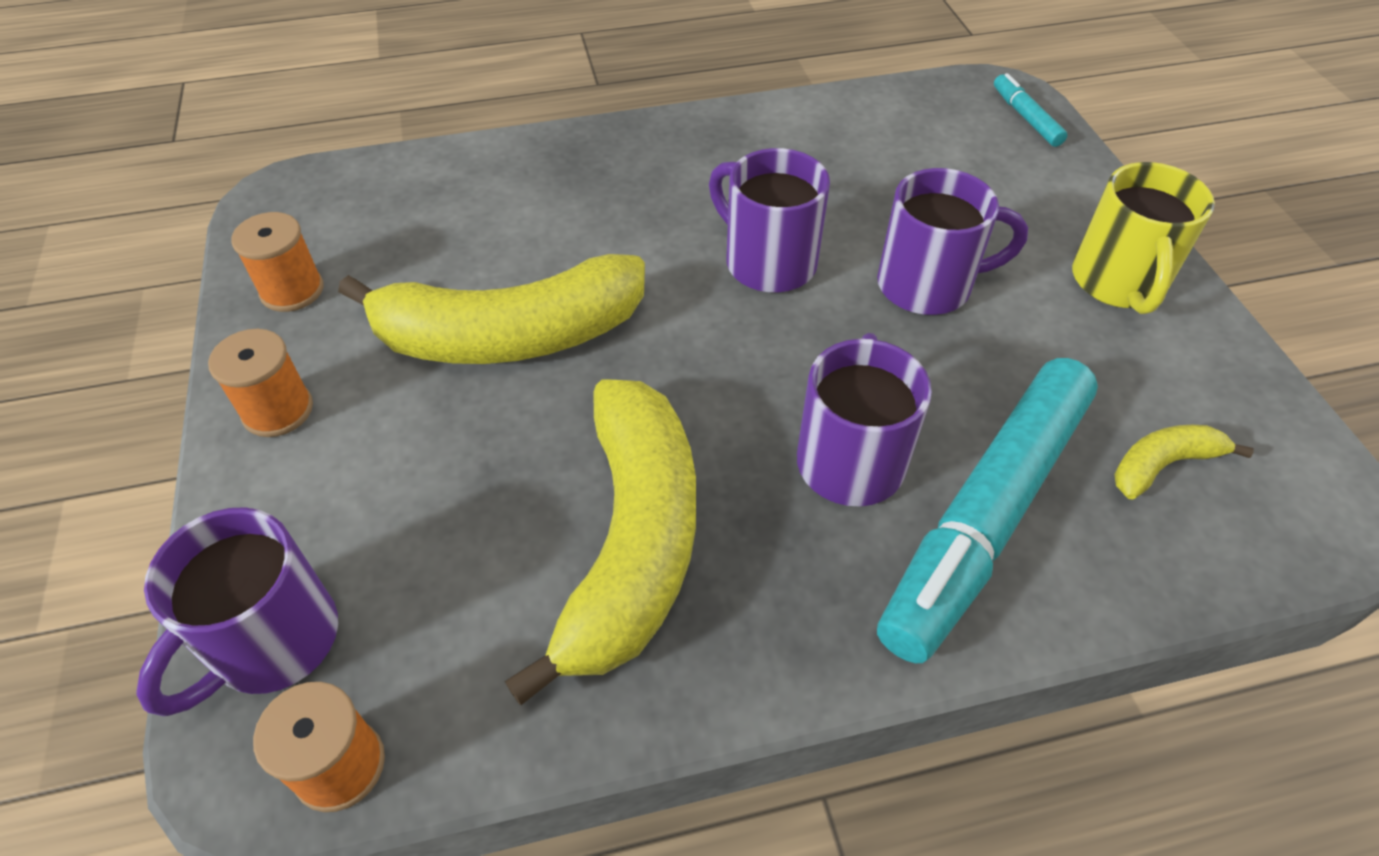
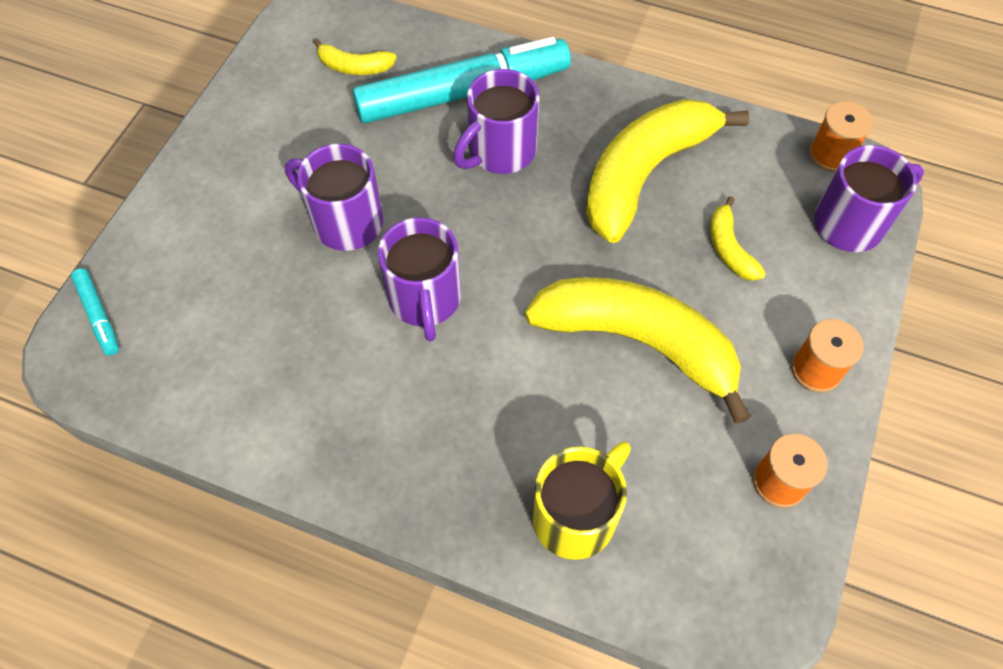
camera: 145 degrees left, 10 degrees up
(450, 499) = (729, 248): none -> yellow banana
(1026, 117) = (98, 315): turquoise marker -> turquoise marker turned 45 degrees counterclockwise
(1118, 283) = (237, 158): yellow mug -> yellow mug (576, 516)

